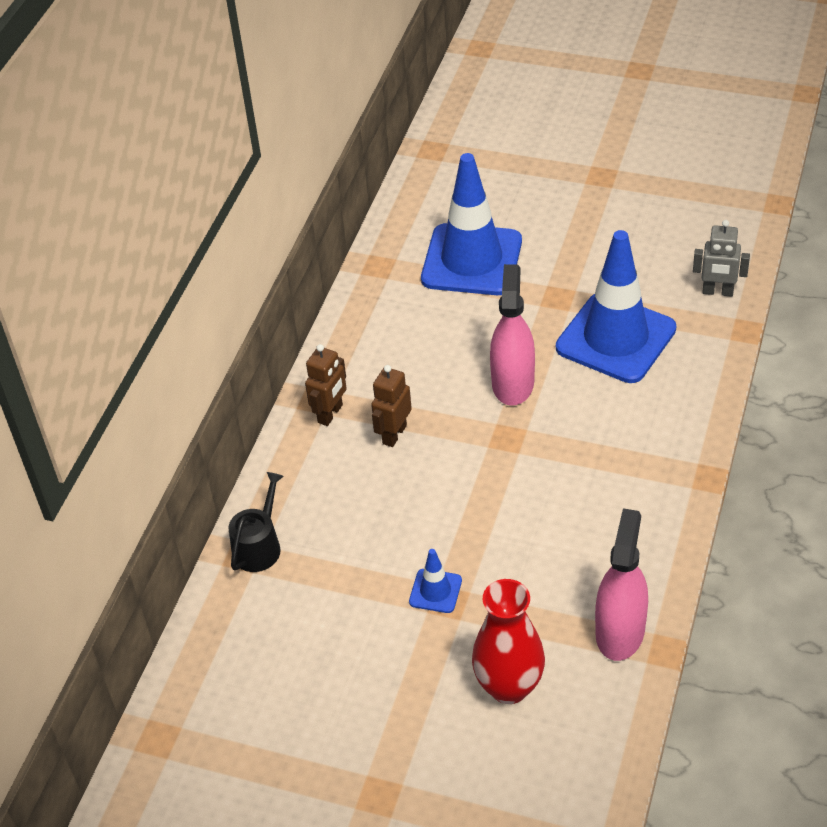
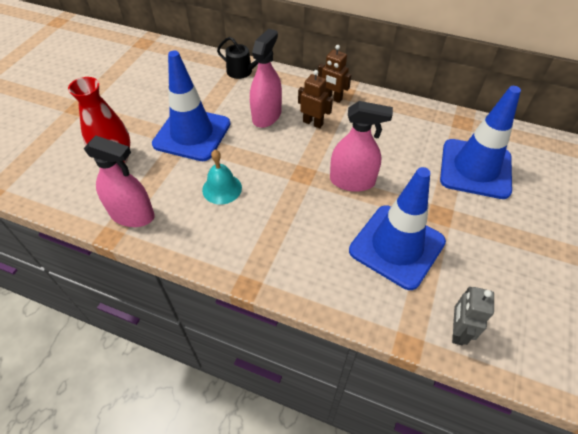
camera: 90 degrees right, 5 degrees up
(381, 495) = (266, 116): none -> pink spray bottle
(435, 591) = (192, 134): blue traffic cone -> blue traffic cone, size x2.35
(550, 530) = (222, 188): none -> turquoise bell

